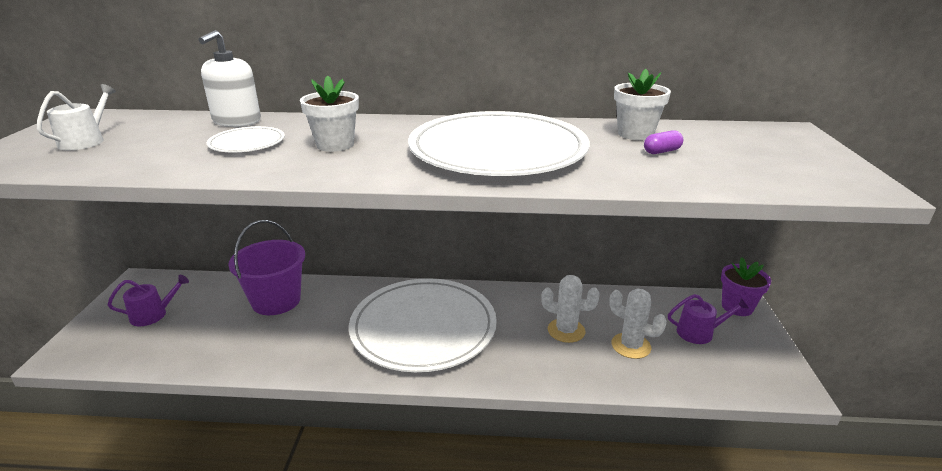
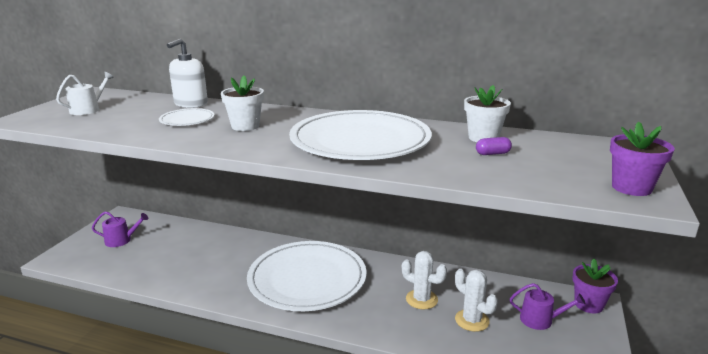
camera: 15 degrees right, 5 degrees down
(276, 301) = (208, 243): purple bucket -> none
(837, 176) = (631, 188): none -> purple flower pot

